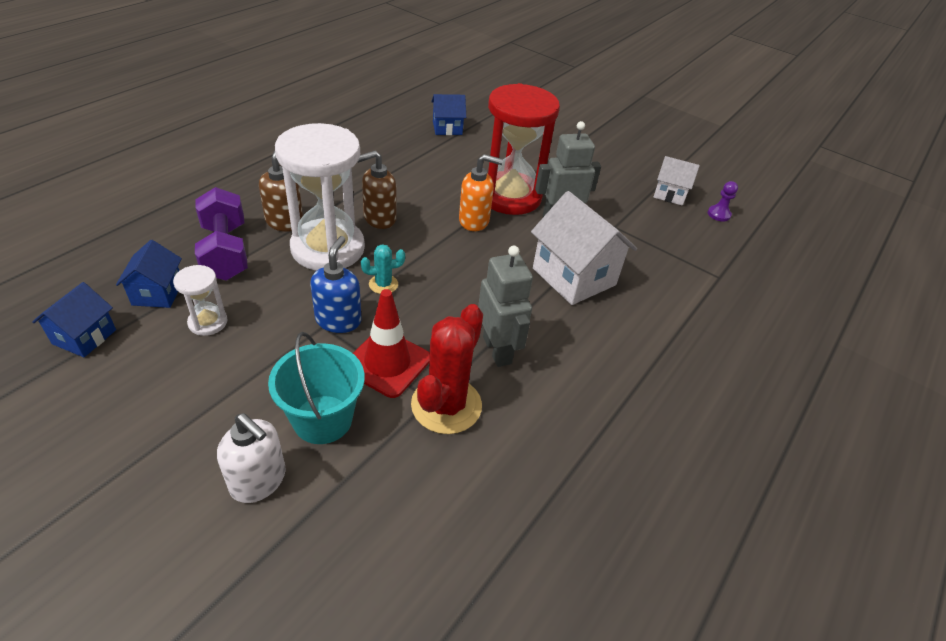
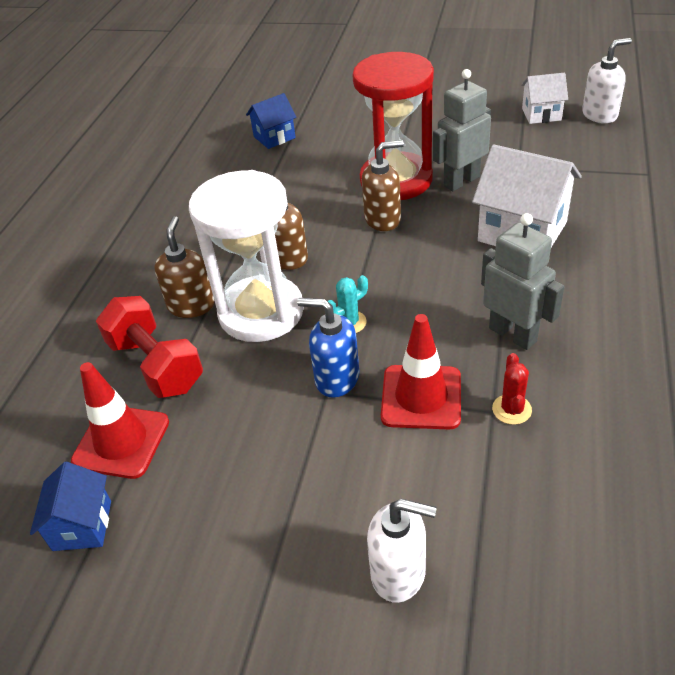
camera: 15 degrees left, 0 degrees up
(157, 293) = (121, 441): blue house -> red traffic cone
(208, 322) = (204, 445): white hourglass -> none
(225, 252) = (156, 365): purple dumbbell -> red dumbbell
(322, 419) = (407, 482): turquoise bucket -> none
(338, 320) = (336, 378): blue soap dispenser -> blue soap dispenser turned 60 degrees counterclockwise
(446, 405) = (511, 409): red cactus -> red cactus, size x0.49
(474, 221) = (383, 219): orange soap dispenser -> brown soap dispenser
(718, 214) = (600, 115): purple pawn -> white soap dispenser

